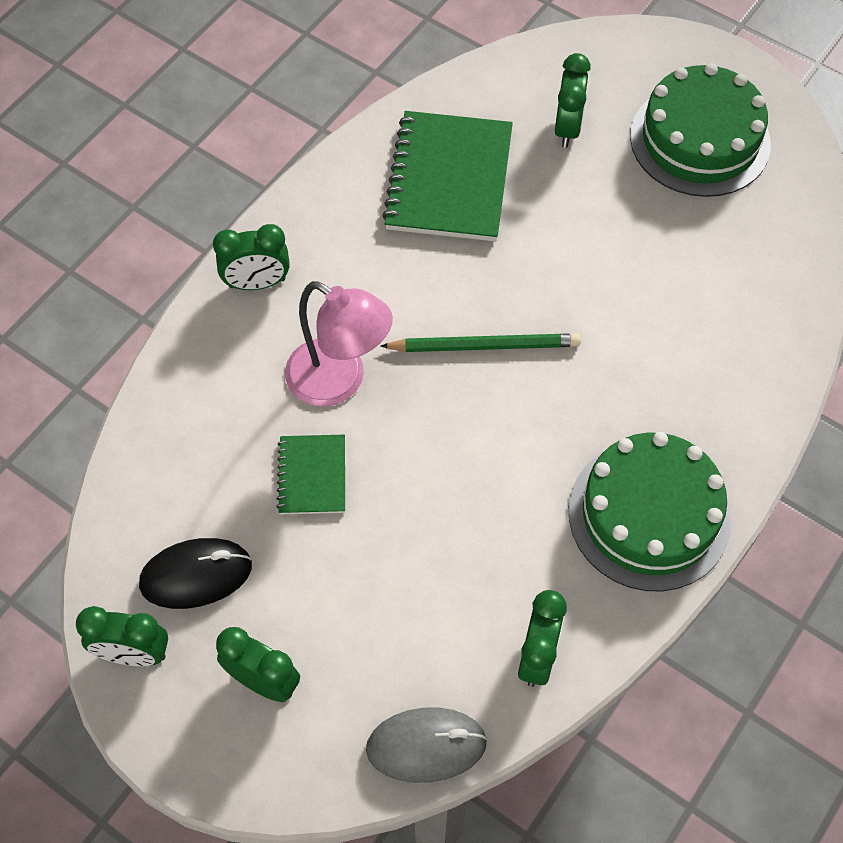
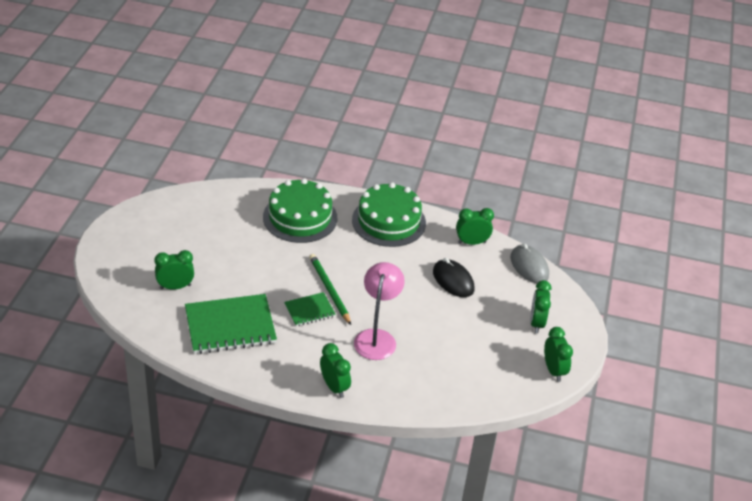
camera: 115 degrees left, 20 degrees down
(196, 575) = (505, 360): black mouse -> black mouse (453, 281)
(312, 476) = (432, 333): green notebook -> green notebook (309, 310)
(700, 140) = (165, 237): green cake -> green cake (300, 217)

